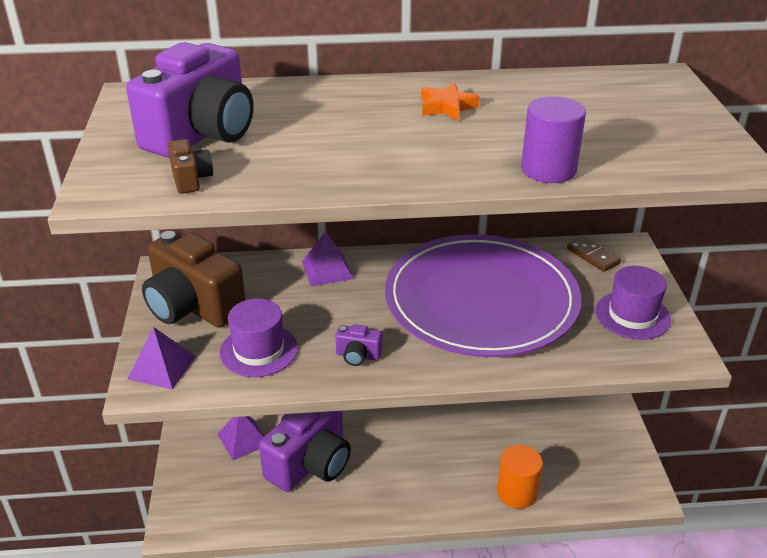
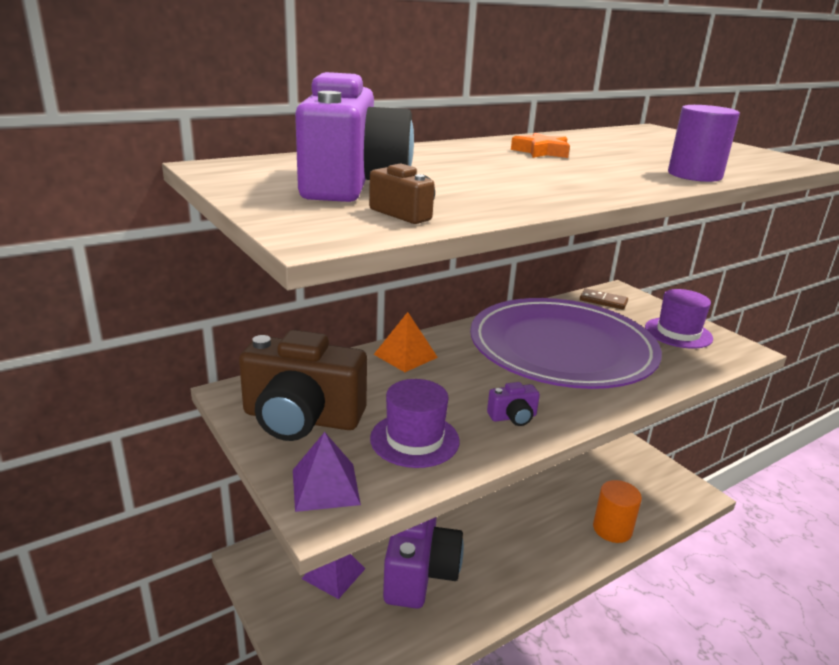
camera: 30 degrees left, 10 degrees down
(327, 270) = (405, 356): purple pyramid -> orange pyramid

